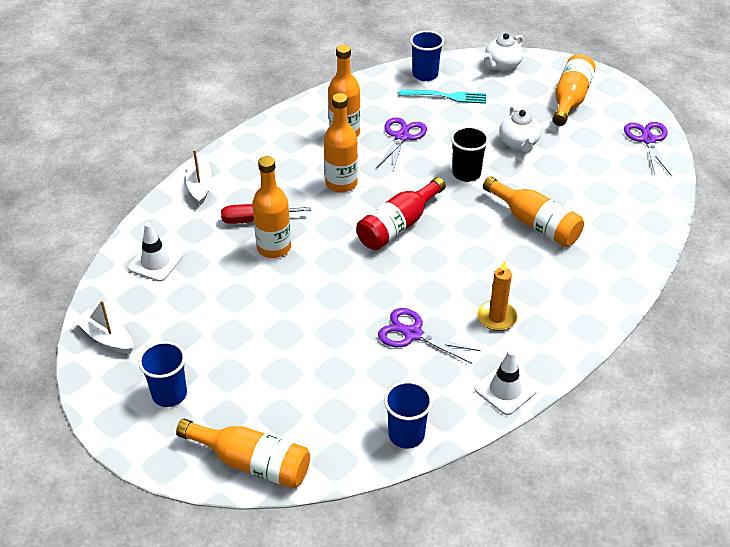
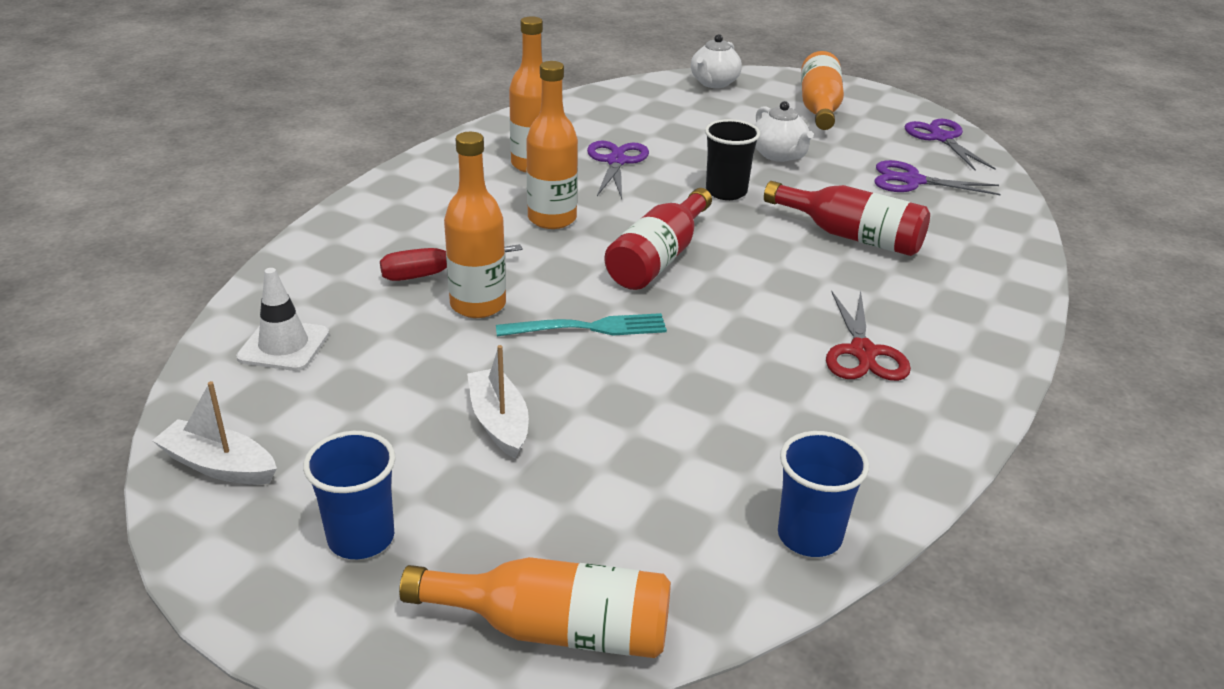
camera: 15 degrees left, 10 degrees down
(200, 186) = (333, 242): white boat -> white boat (499, 422)
(413, 334) = (747, 390): purple scissors -> purple scissors (912, 181)
(425, 75) = (618, 98): blue cup -> none
(446, 96) = (657, 117): turquoise fork -> turquoise fork (588, 328)
(497, 317) = (862, 352): orange candle -> red scissors
(505, 390) = (930, 445): white traffic cone -> none
(535, 223) = (851, 236): orange bottle -> red bottle

